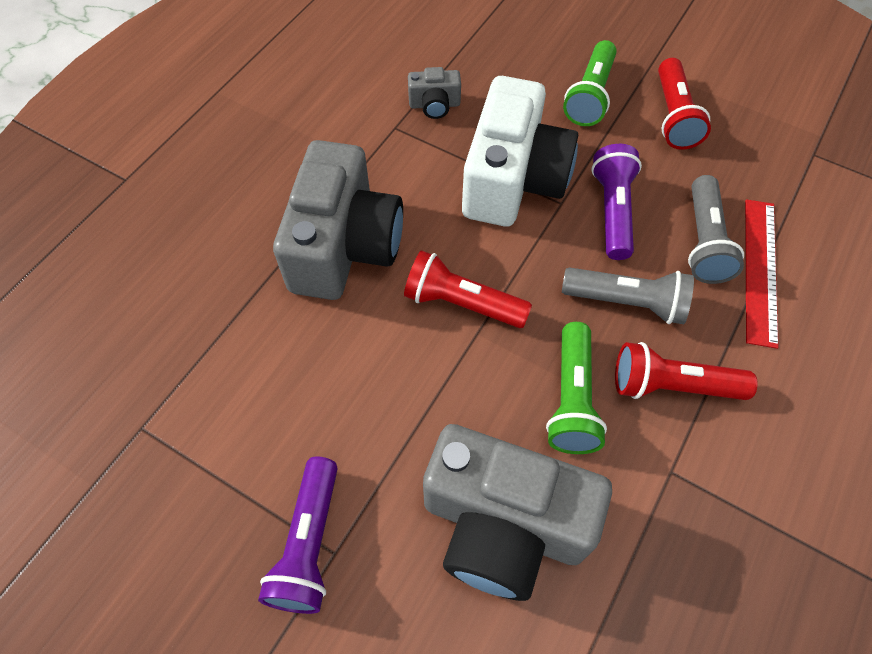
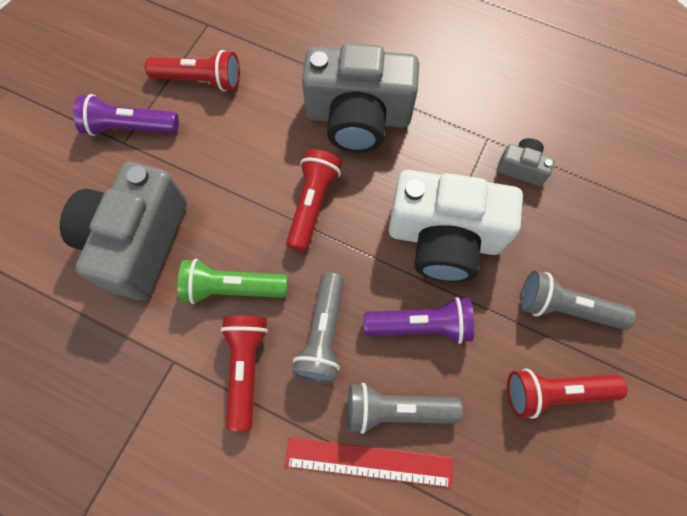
camera: 85 degrees right, 10 degrees up
(244, 437) = (200, 80): none -> red flashlight
(434, 105) = (521, 168): grey camera -> grey camera turned 120 degrees clockwise
(590, 96) = (565, 307): green flashlight -> grey flashlight

